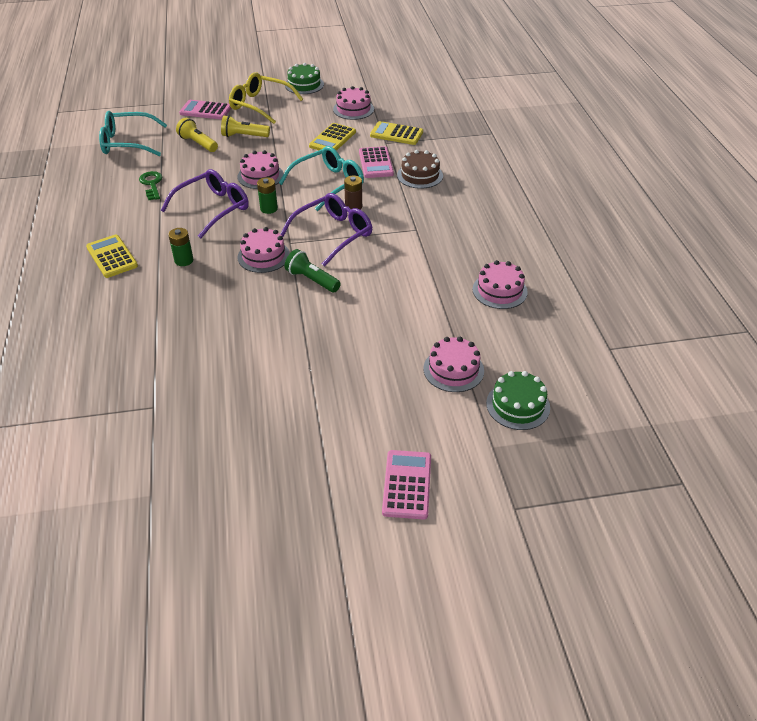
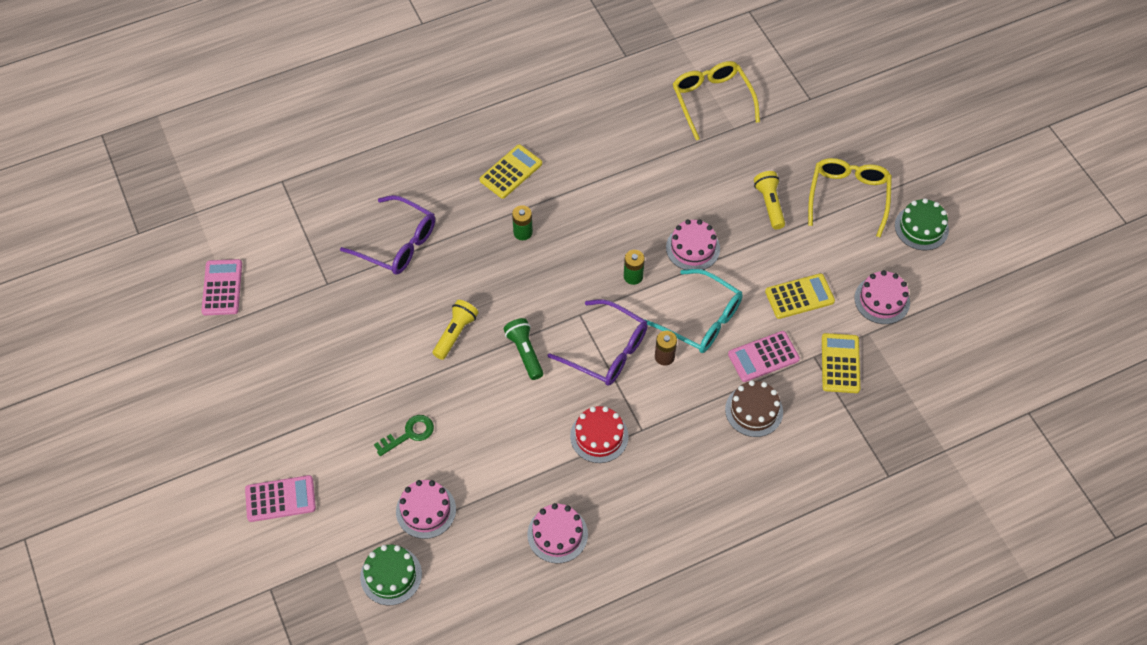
camera: 75 degrees right, 15 degrees up
(127, 142) = (711, 100): turquoise glasses -> yellow glasses
(151, 184) = (641, 155): green key -> green key (409, 434)
(198, 143) = (736, 166): yellow flashlight -> yellow flashlight (455, 333)
(205, 110) = (811, 146): pink calculator -> pink calculator (222, 288)
(213, 208) = (616, 226): purple glasses -> purple glasses (398, 244)
(263, 256) = (550, 298): pink cake -> none
(312, 280) = (525, 352): green flashlight -> green flashlight turned 45 degrees counterclockwise
(332, 139) = (799, 297): yellow calculator -> yellow calculator turned 150 degrees clockwise
(413, 252) = (599, 436): none -> red cake

